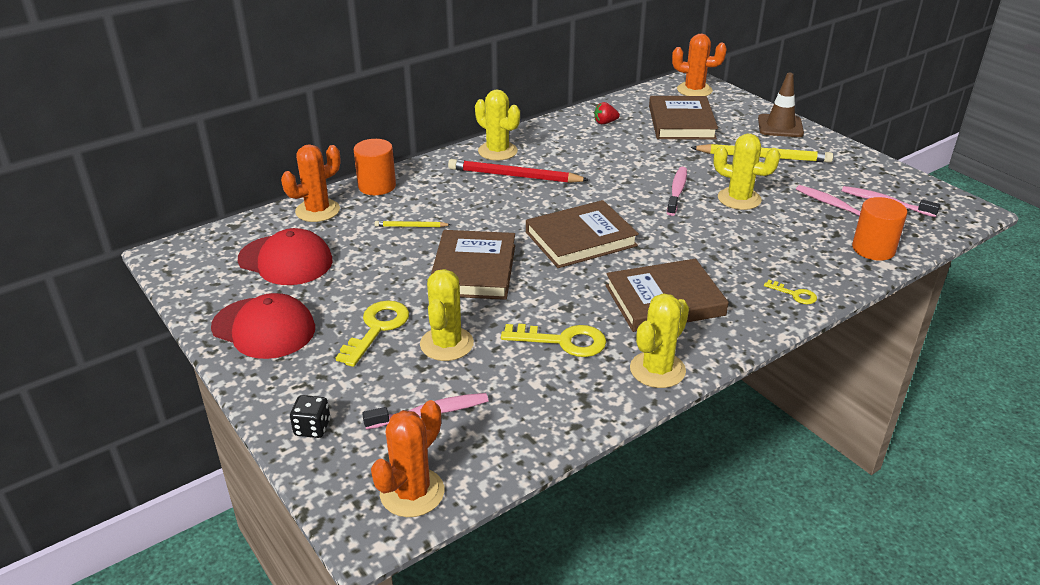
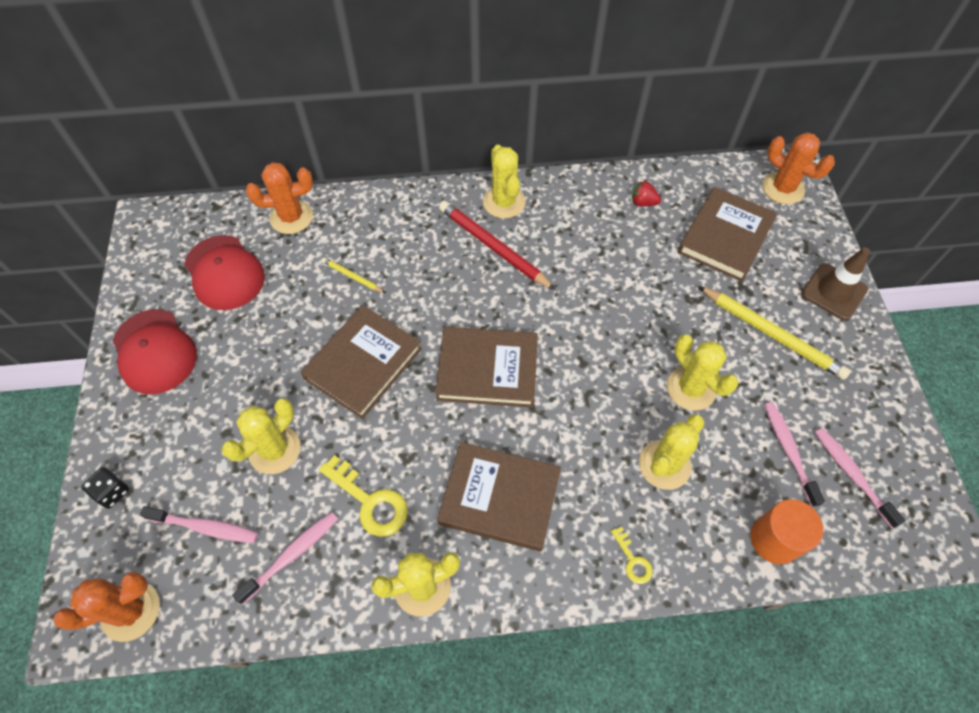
camera: 30 degrees right, 25 degrees up
(377, 186) = (362, 205): orange cylinder -> none
(377, 329) = (235, 399): yellow key -> none
(677, 191) = (635, 345): pink toothbrush -> pink toothbrush (292, 555)
(763, 241) = (664, 465): none -> yellow cactus

